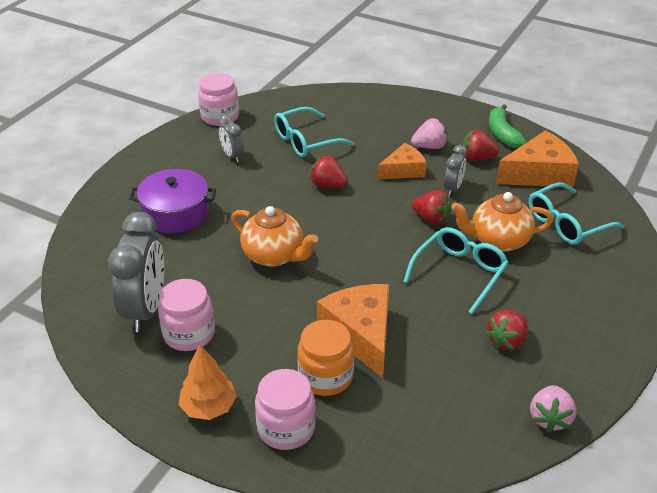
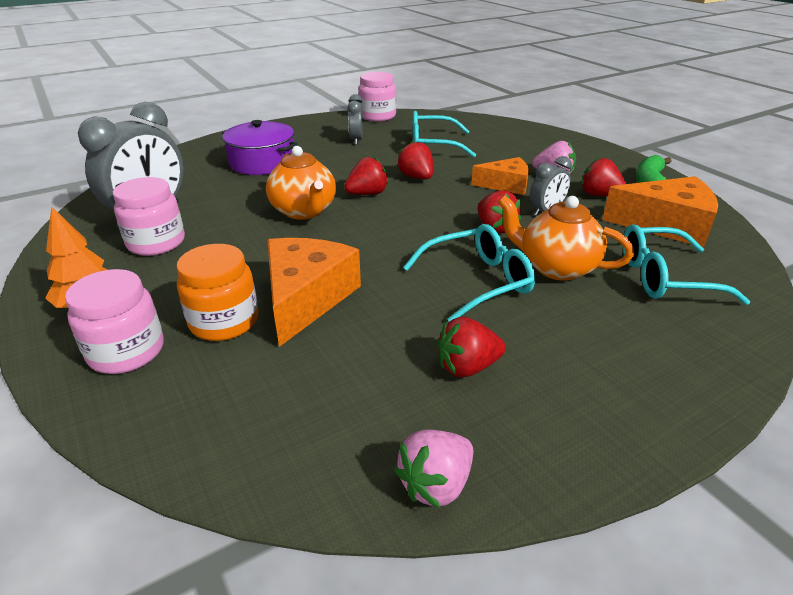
camera: 30 degrees right, 5 degrees down
(306, 218) = (367, 194): none -> red strawberry

